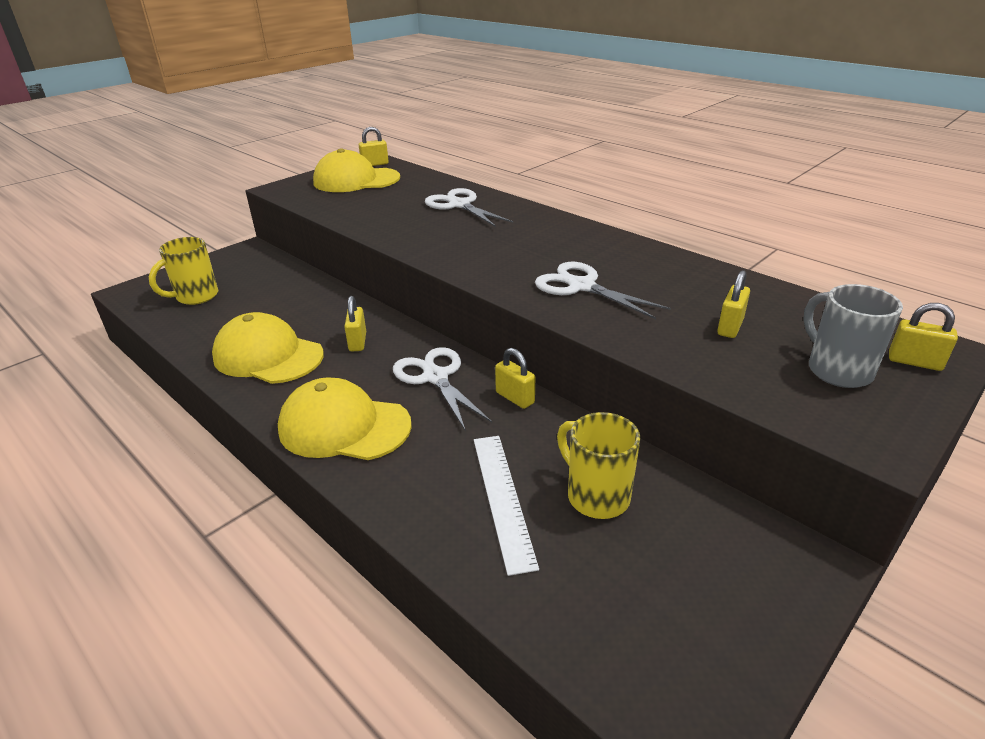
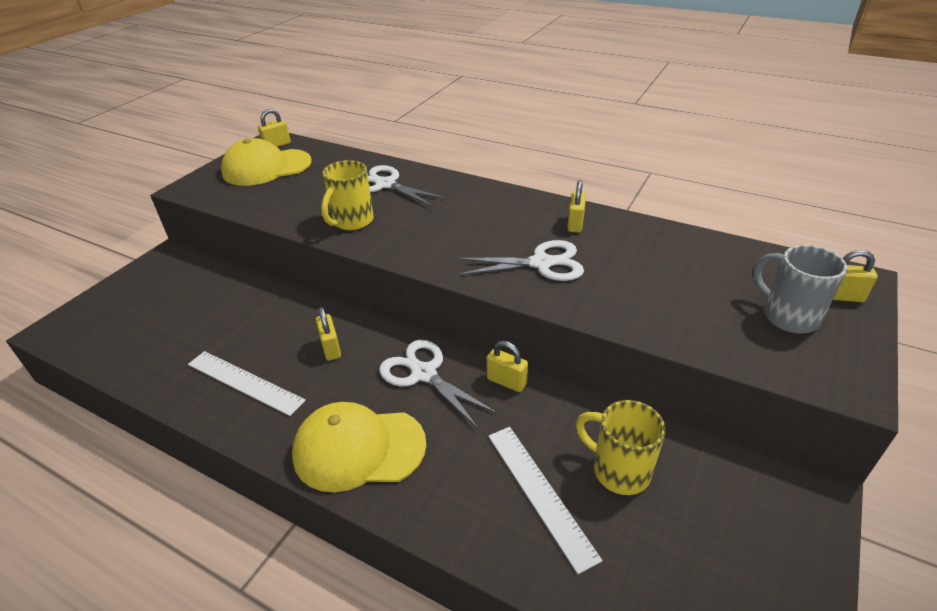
camera: 15 degrees left, 5 degrees up
(195, 297) = (133, 324): yellow mug -> yellow mug (352, 221)
(268, 356) = (245, 382): yellow cap -> white ruler
(581, 286) = (541, 263): white scissors -> white scissors turned 150 degrees clockwise
(730, 327) = (686, 287): yellow padlock -> yellow padlock (575, 224)

